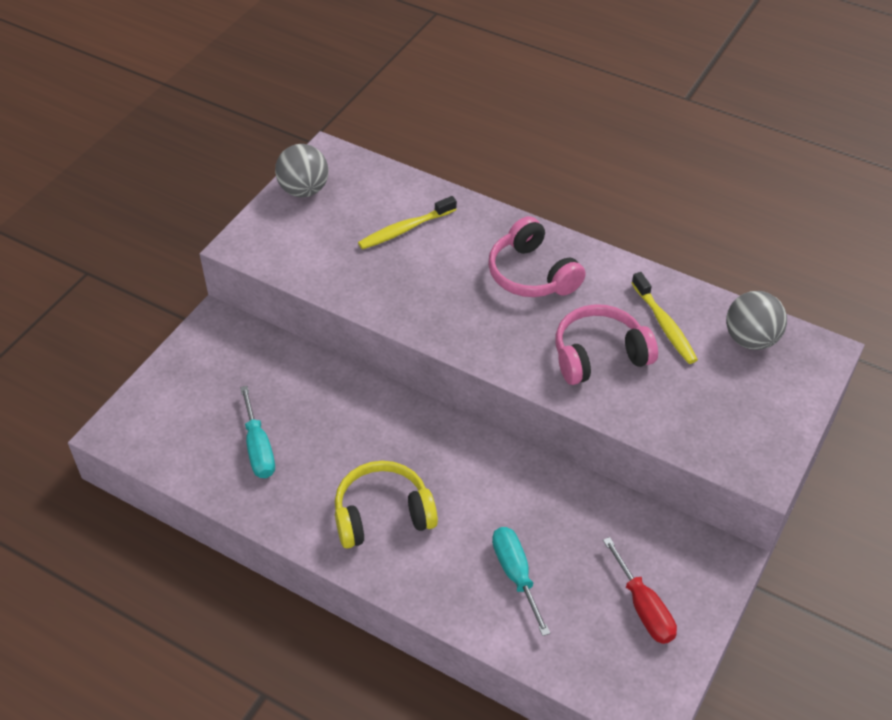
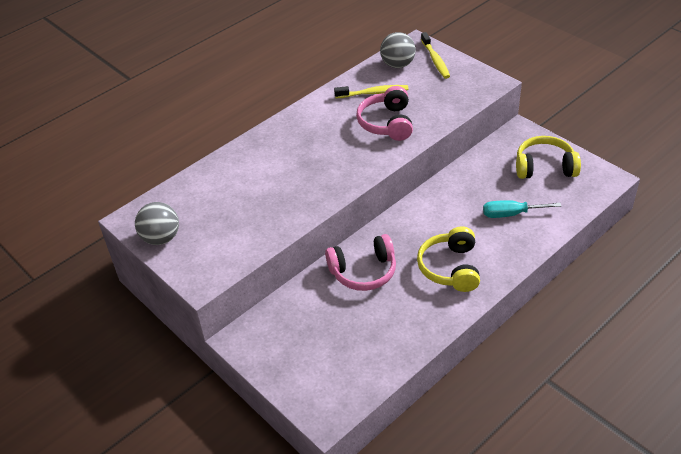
camera: 70 degrees left, 5 degrees down
(258, 448) = (373, 327): turquoise screwdriver -> none
(405, 229) = (233, 190): yellow toothbrush -> yellow toothbrush (435, 60)
(532, 274) = (306, 138): pink headphones -> pink headphones (363, 271)
(643, 608) = (544, 167): red screwdriver -> yellow headphones

